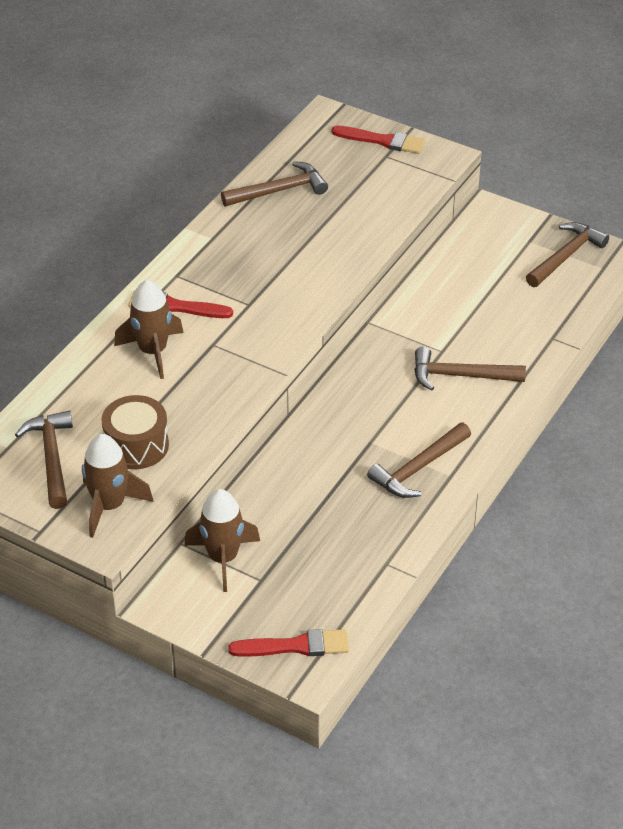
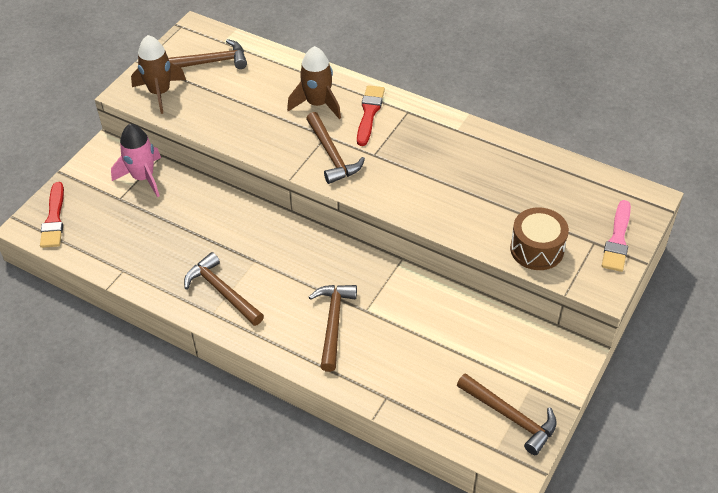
camera: 90 degrees right, 5 degrees up
(136, 445) = (217, 102): brown drum -> brown drum (537, 249)
(223, 558) = (143, 177): brown rocket -> pink rocket
(279, 190) = (527, 169): brown hammer -> brown hammer (332, 155)
(382, 141) = (617, 240): red brush -> pink brush

